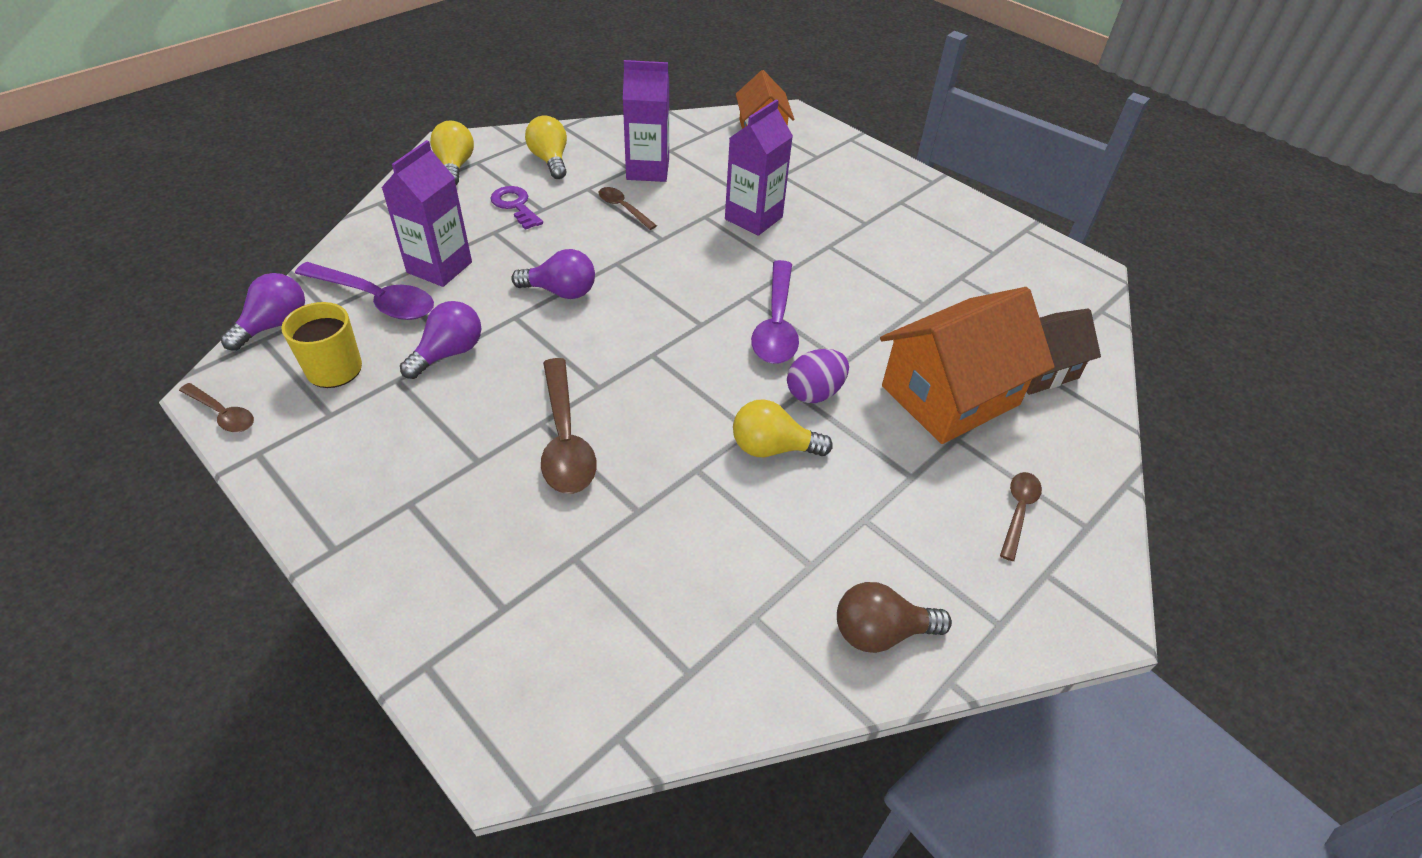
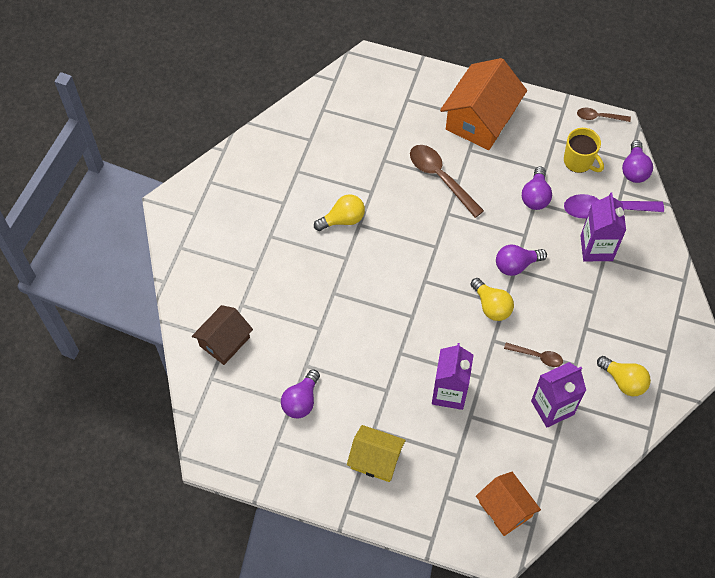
camera: 155 degrees right, 15 degrees up
(455, 166) = (676, 339): yellow light bulb -> yellow light bulb (491, 306)
(515, 206) = (603, 322): purple key -> none
(776, 324) = (383, 302): purple spoon -> none
(814, 393) = (339, 263): purple egg -> none
(878, 202) = (375, 459): none -> yellow house
(880, 632) = (257, 156): brown light bulb -> none
(946, 274) = (301, 401): none -> purple light bulb
(950, 395) = (267, 297): orange house -> orange house (480, 119)
(1018, 511) = (214, 240): brown spoon -> none

